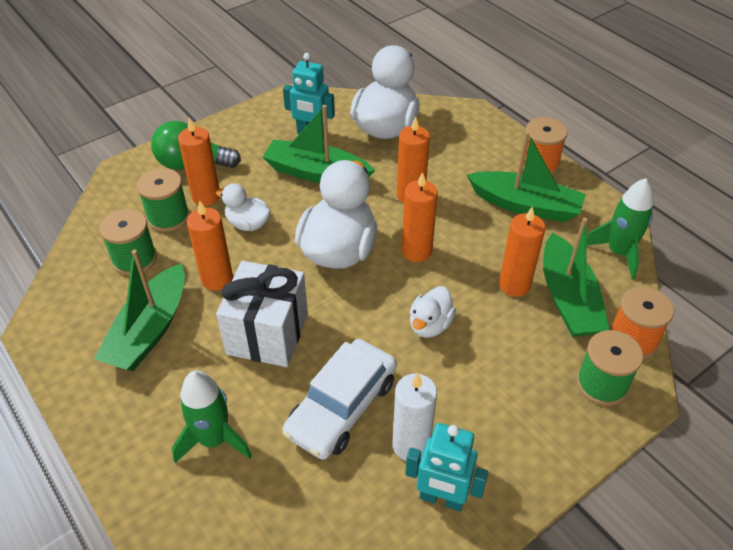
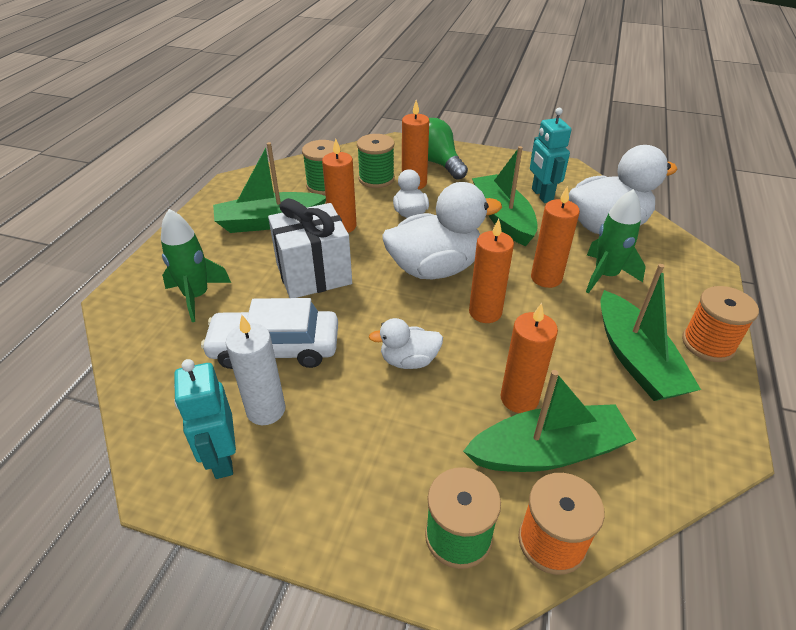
camera: 55 degrees right, 5 degrees down
(568, 299) = (548, 451): green boat -> green boat turned 150 degrees counterclockwise
(618, 253) = (668, 470): green rocket -> green rocket (605, 275)

